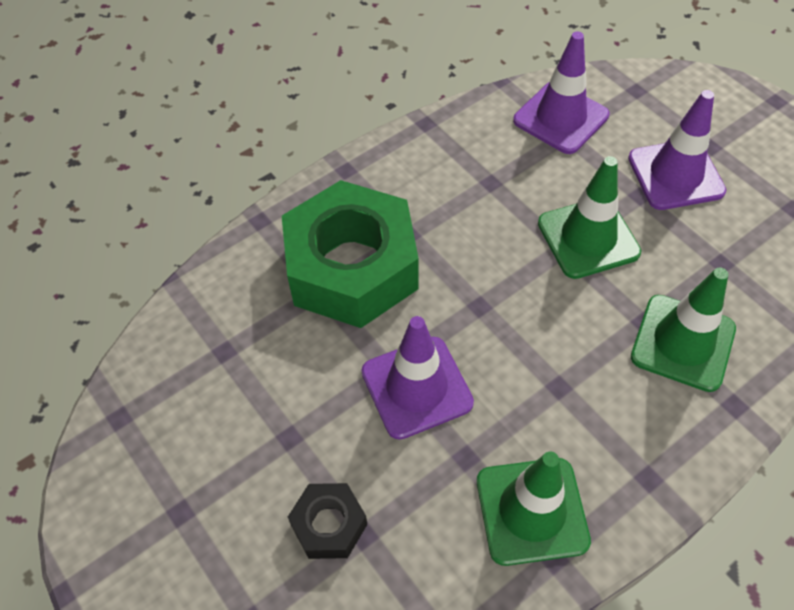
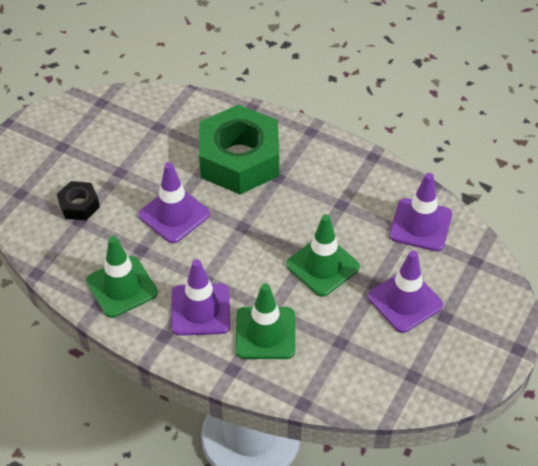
camera: 65 degrees right, 5 degrees down
(615, 411) = (200, 310): none -> purple traffic cone

